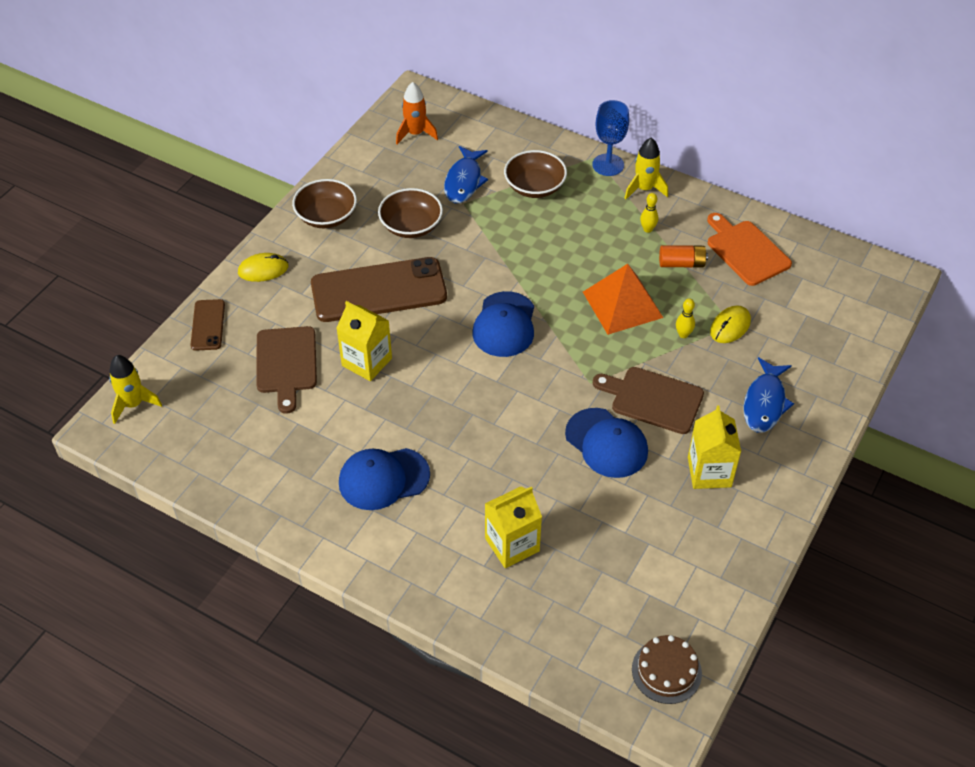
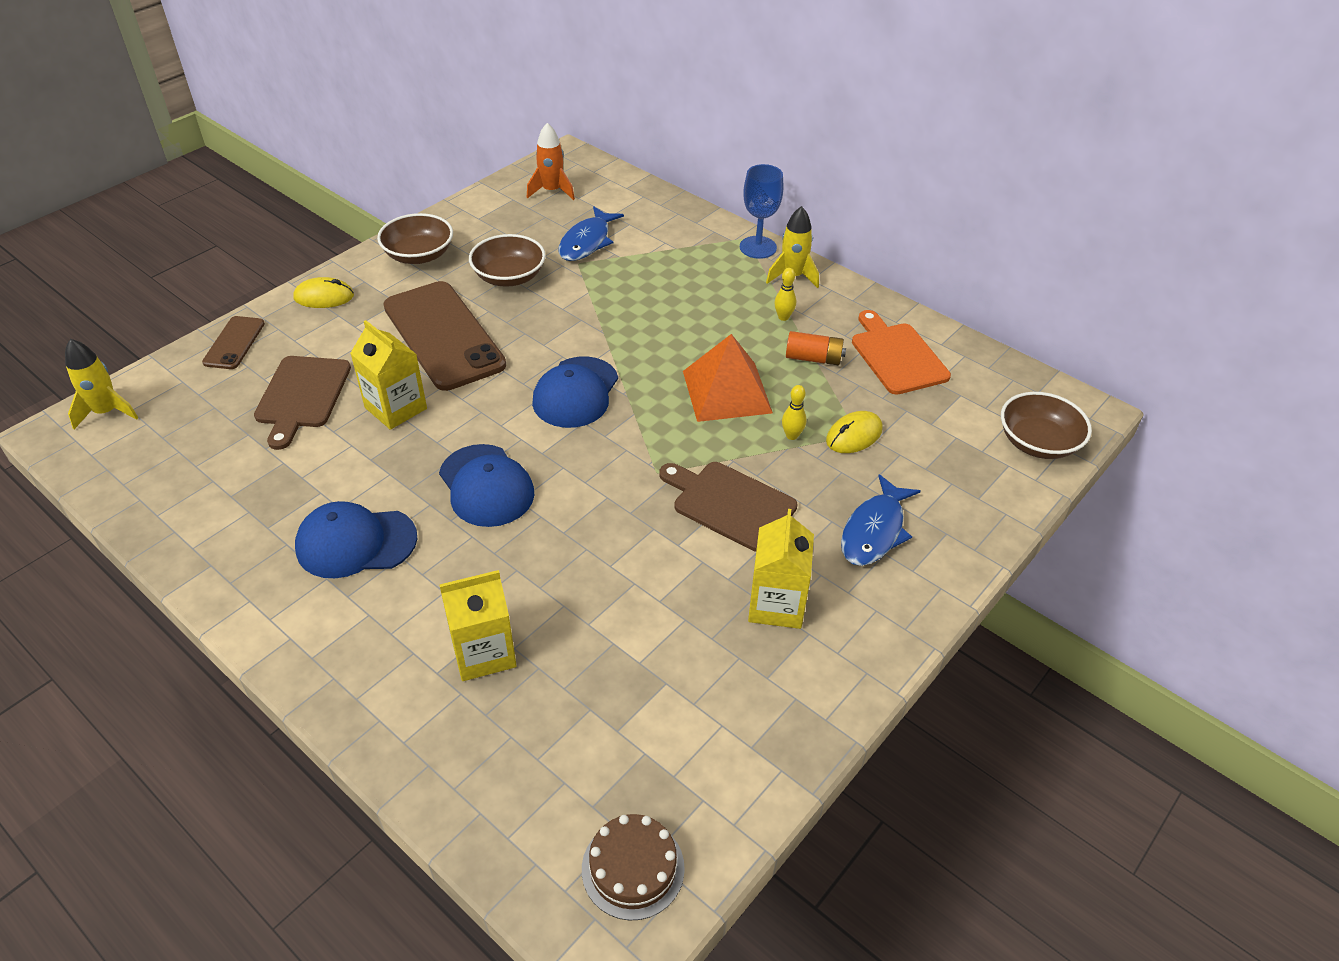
camera: 10 degrees right, 5 degrees down
(378, 290) = (443, 335): brown phone -> brown phone turned 60 degrees clockwise
(534, 187) = (665, 257): brown bowl -> brown bowl (1038, 442)
(606, 443) = (652, 546): blue cap -> blue cap (486, 486)

